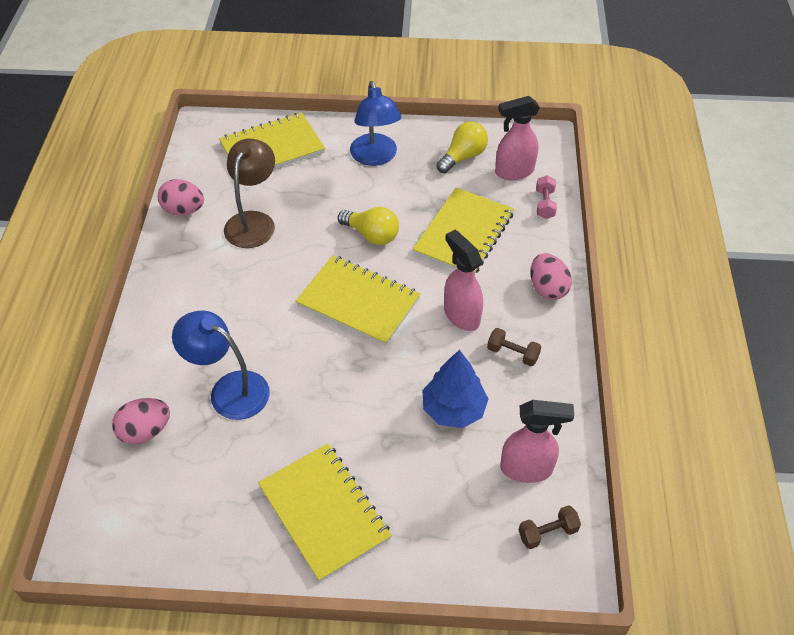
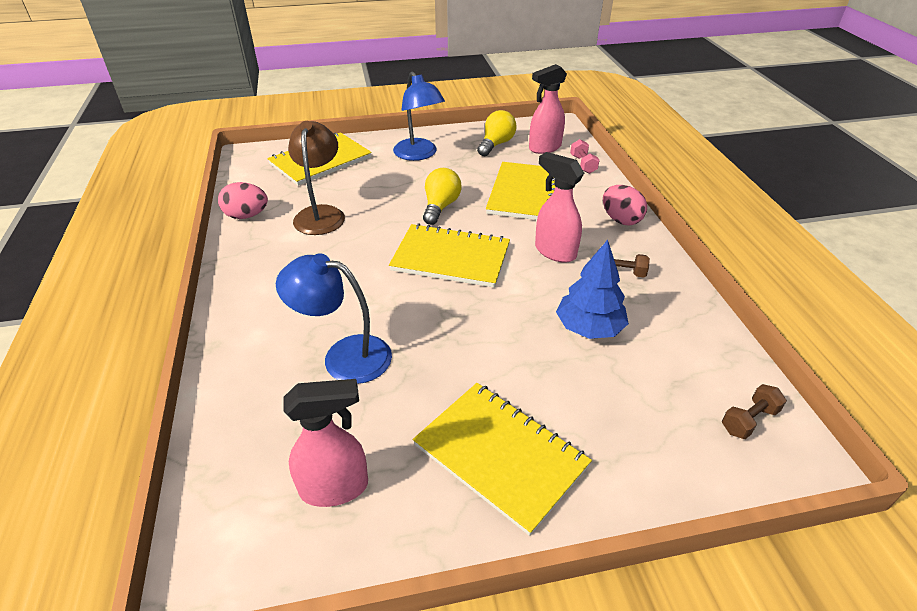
camera: 15 degrees left, 10 degrees down
(145, 431) = (257, 417): pink egg -> none
(371, 235) = (440, 207): yellow light bulb -> yellow light bulb turned 90 degrees counterclockwise
(527, 469) = (691, 365): pink spray bottle -> pink spray bottle (335, 488)

